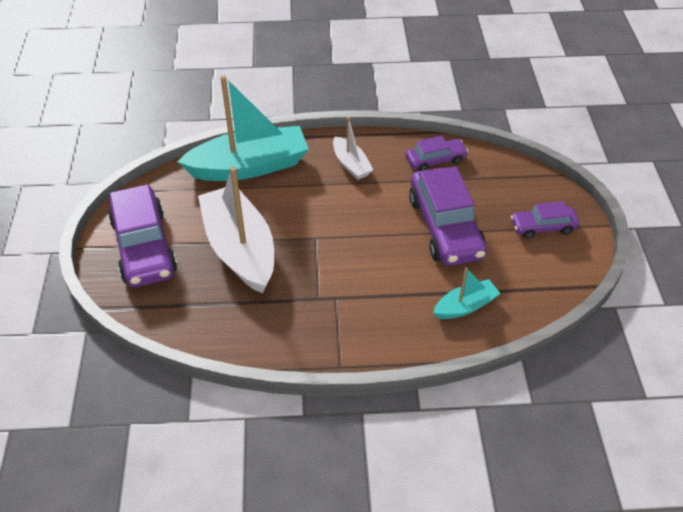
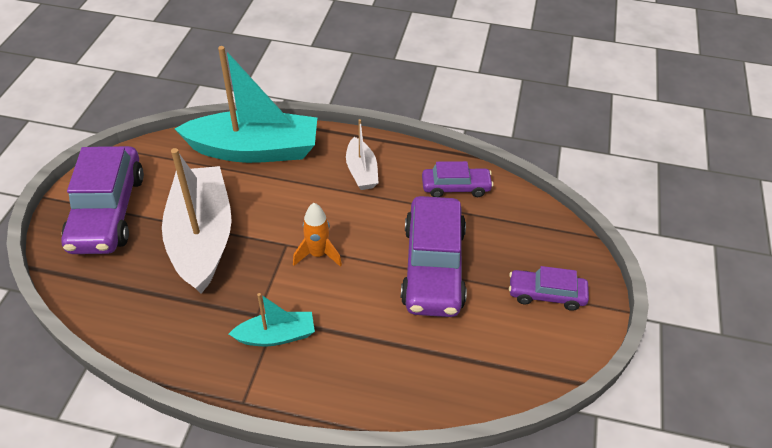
camera: 15 degrees right, 0 degrees up
(346, 239) = (318, 254): none -> orange rocket
(465, 306) = (415, 367): turquoise boat -> turquoise boat (276, 336)

